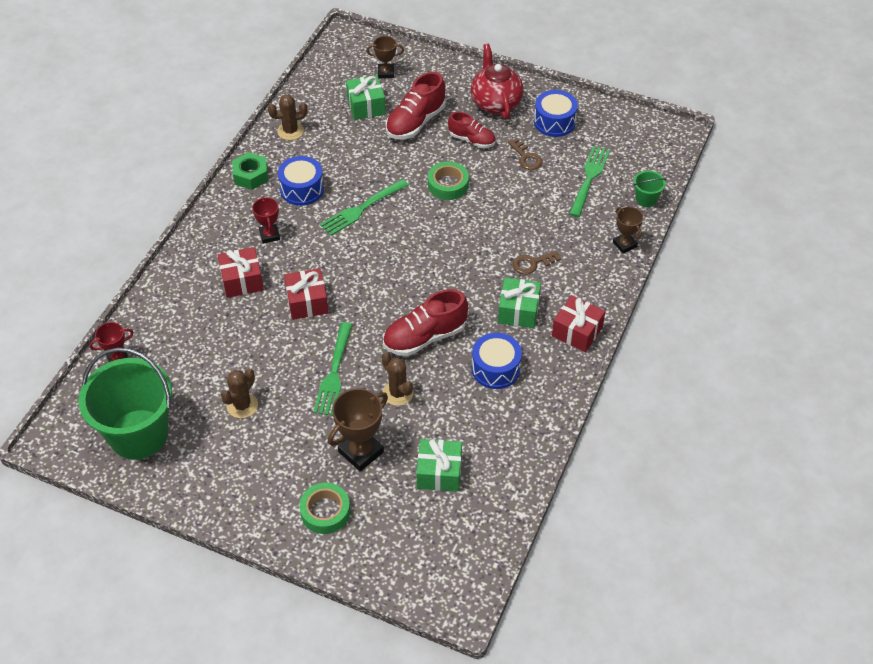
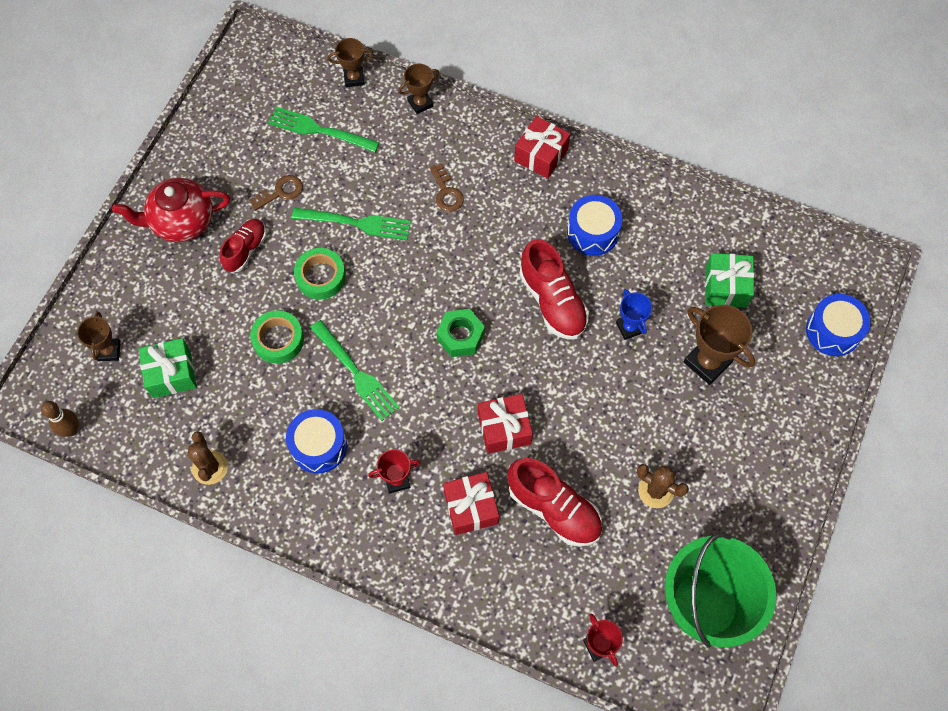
camera: 90 degrees left, 15 degrees up
(251, 176) = (290, 512): green nut -> green nut (460, 336)
(325, 60) = (71, 430): none -> brown bowling pin
(325, 511) = (783, 394): green tape -> green tape (278, 340)
(334, 372) = (604, 394): green fork -> green fork (355, 223)
(398, 393) = (629, 327): brown cactus -> blue trophy
(415, 122) = (208, 313): red shoe -> red shoe (554, 509)
(518, 311) = (514, 208): green gift -> none
(554, 122) = (222, 160): blue drum -> blue drum (833, 331)
(646, 199) = (354, 78): green bucket -> brown trophy

